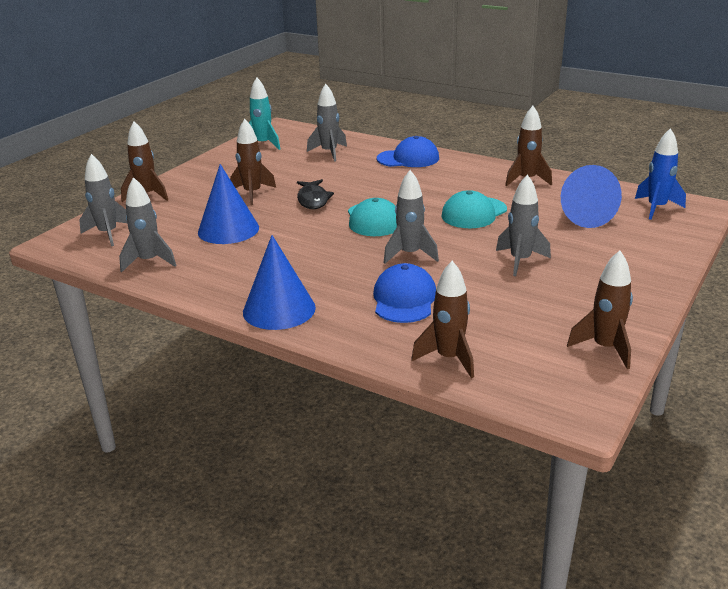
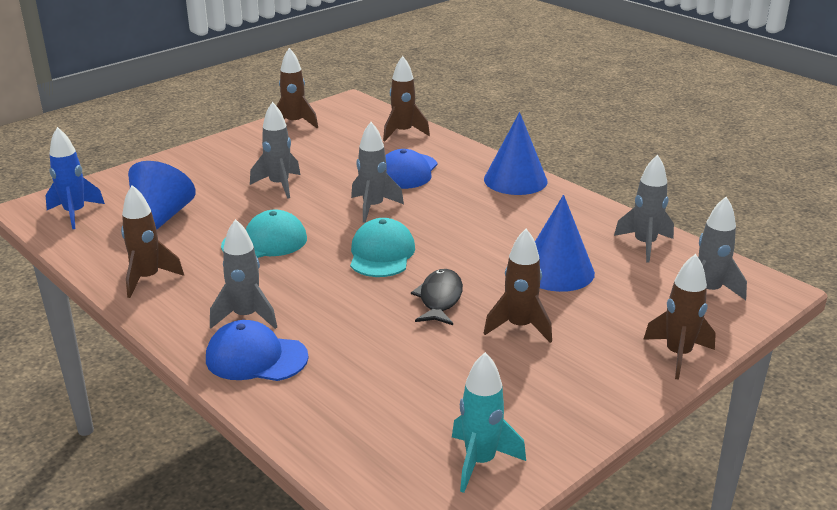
camera: 165 degrees left, 0 degrees up
(329, 153) = (370, 403): grey rocket -> grey rocket (246, 317)

